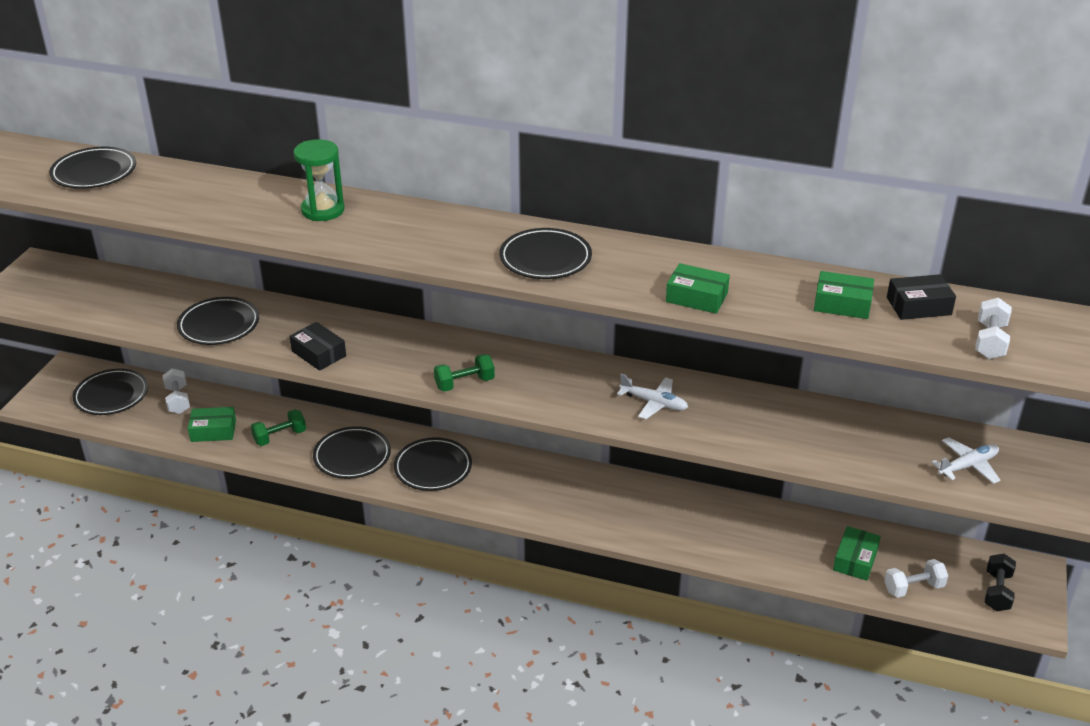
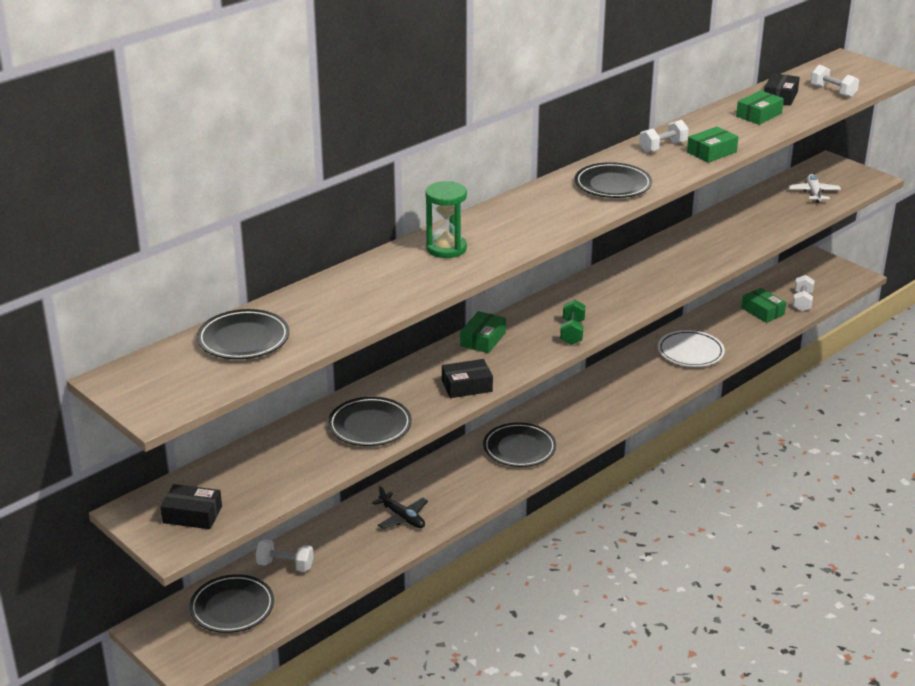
camera: 60 degrees left, 5 degrees down
(45, 289) = (192, 515): none -> black box
(213, 431) = (356, 554): green box -> green box (483, 339)
(280, 437) = (402, 517): green dumbbell -> black plane
(352, 456) = (467, 485): black plate -> none
(654, 403) = (664, 268): white plane -> none
(674, 264) = (663, 147): none -> white dumbbell
(709, 528) = (690, 352): none -> white plate
(997, 592) = (825, 277): black dumbbell -> none

